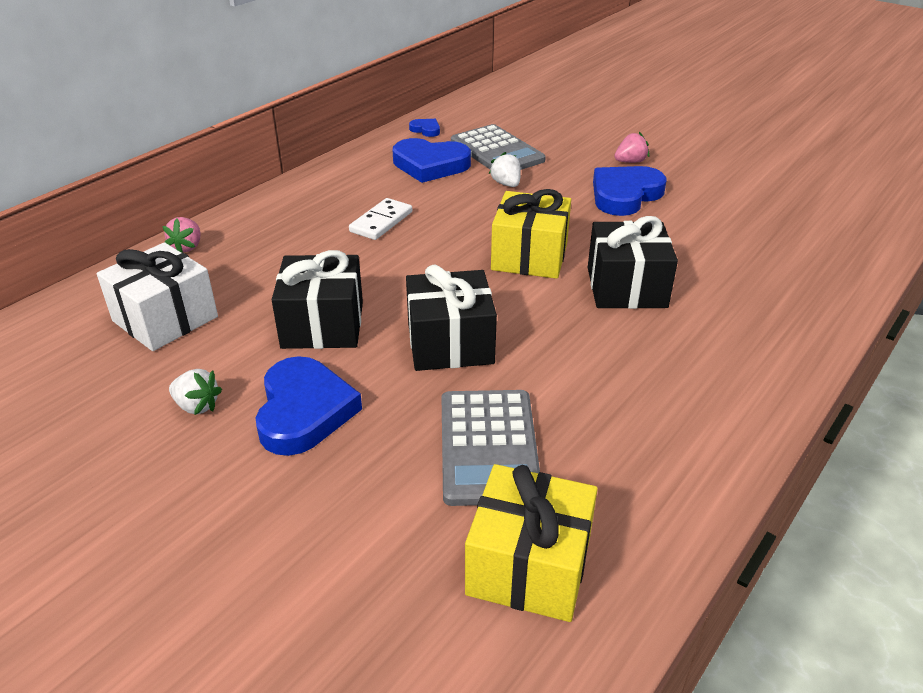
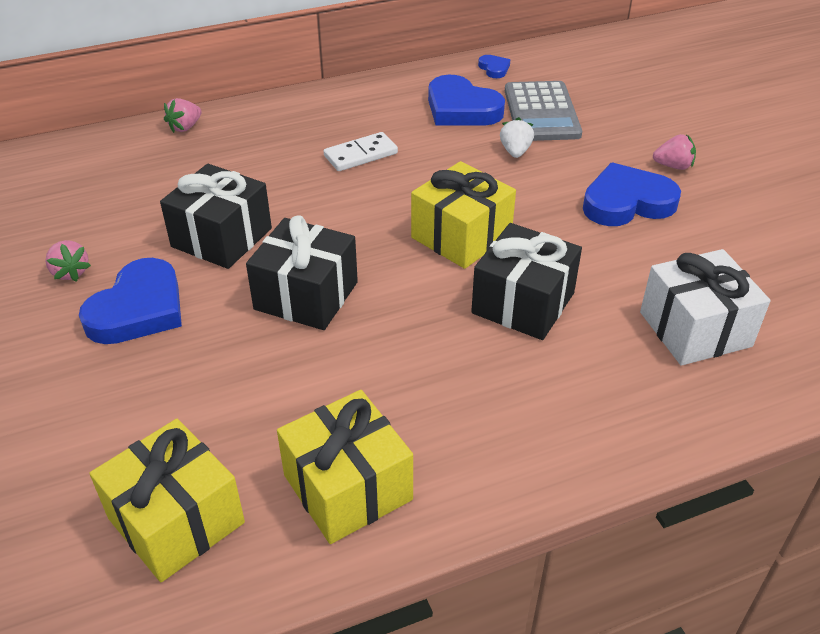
camera: 30 degrees right, 5 degrees up
(165, 319) = (113, 188): white gift -> white gift (695, 329)
(197, 406) = (70, 272): white strawberry -> pink strawberry
(488, 447) = (245, 404): grey calculator -> none
(641, 472) = (348, 487): none -> yellow gift

